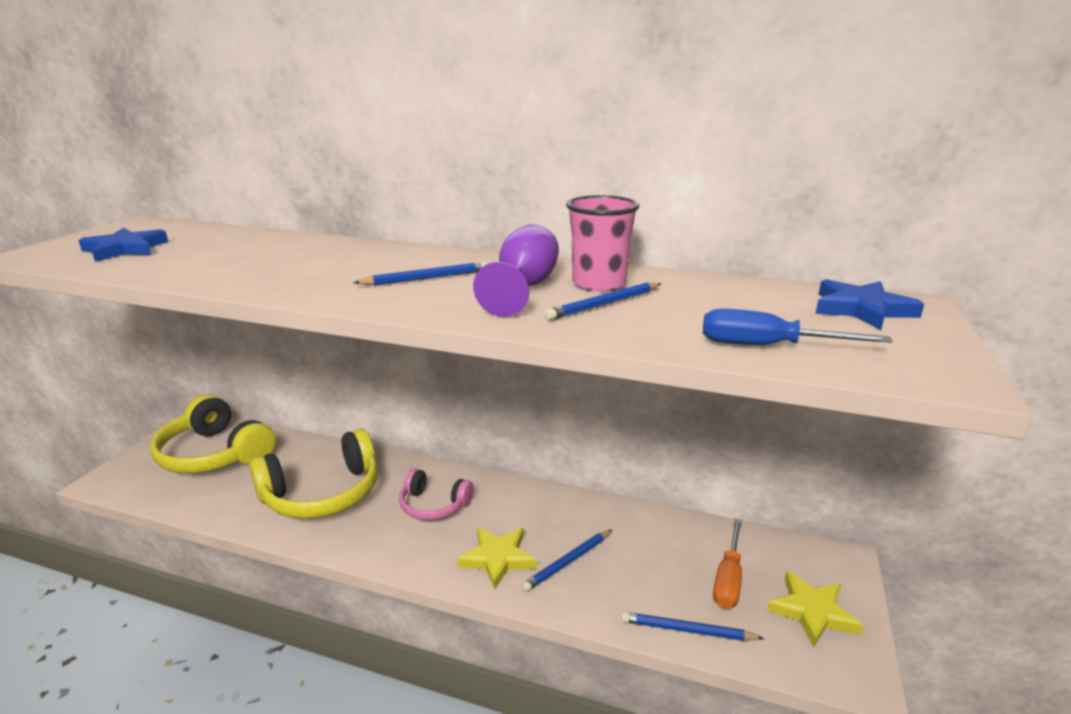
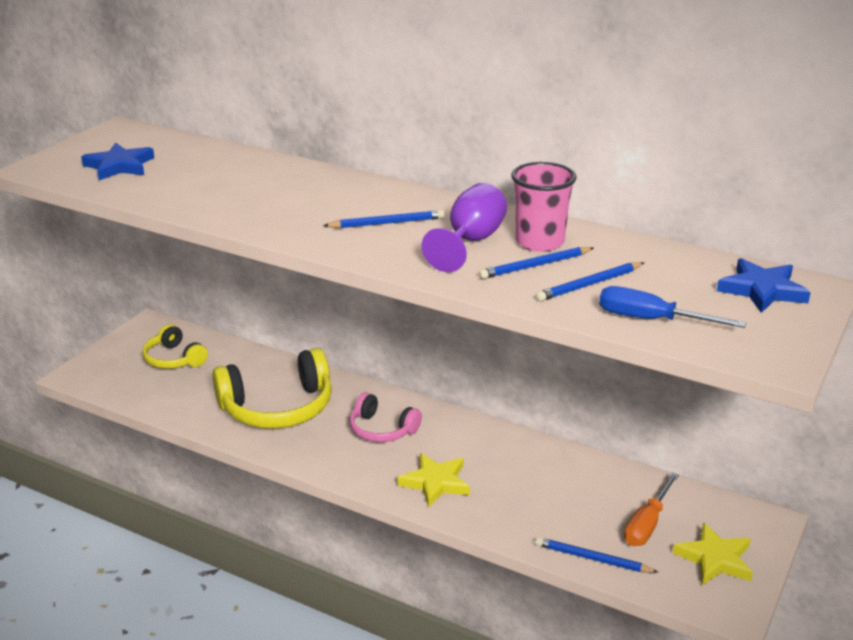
camera: 10 degrees right, 5 degrees up
(214, 454) = (174, 359): yellow headphones -> yellow headphones, size x0.57
(568, 562) = (500, 493): blue pencil -> blue pencil (589, 284)

